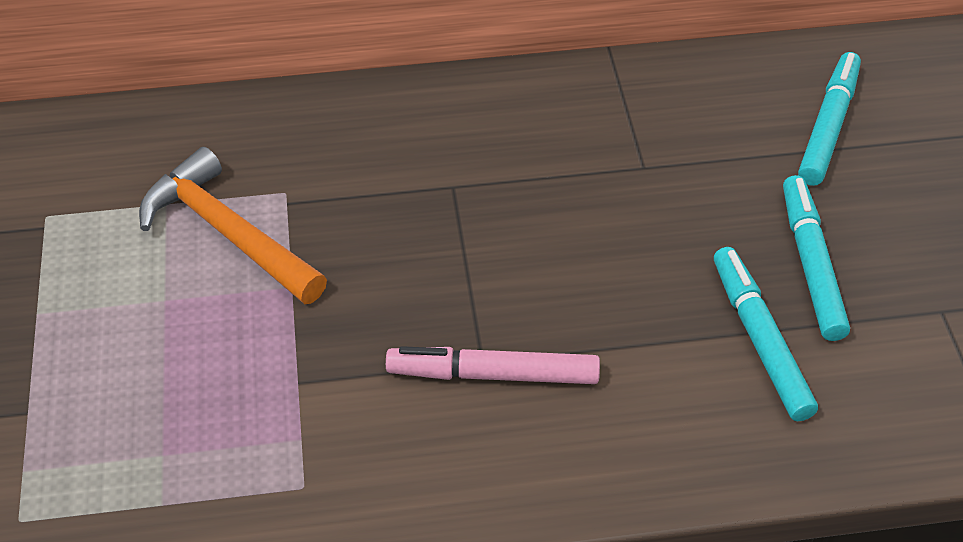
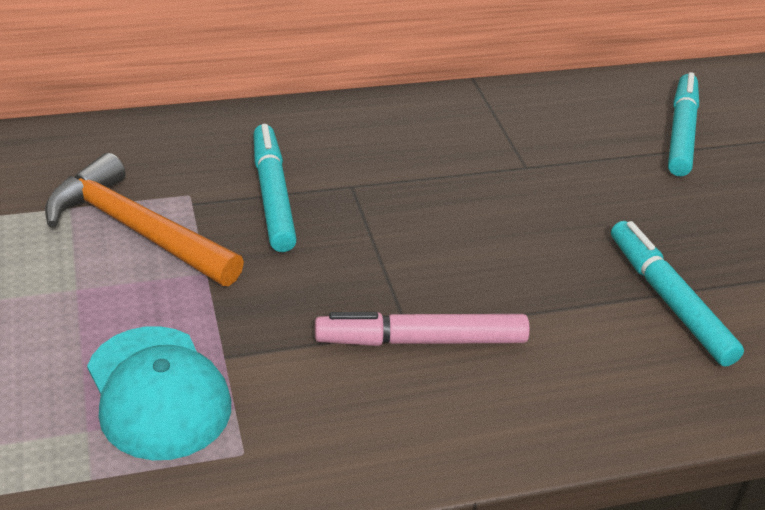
camera: 10 degrees left, 10 degrees down
(231, 419) = (158, 393): none -> turquoise cap
(811, 265) = (697, 238): turquoise marker -> turquoise marker (273, 196)

